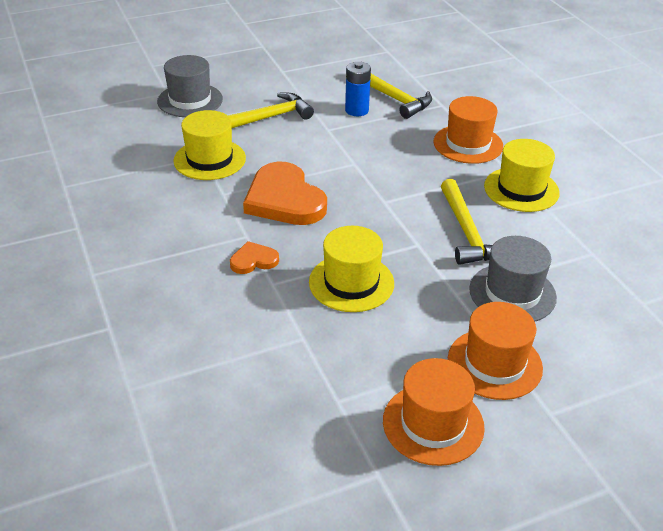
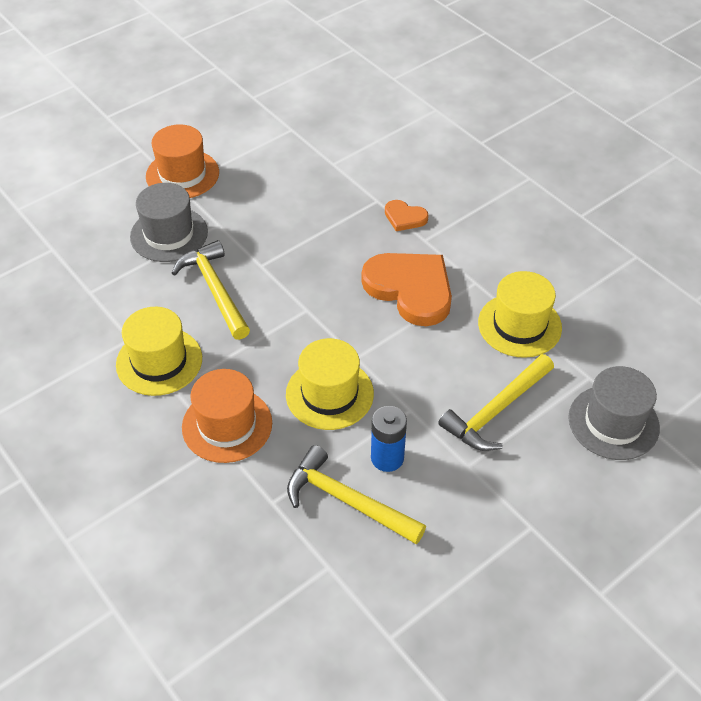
camera: 165 degrees right, 10 degrees up
(253, 260) = (404, 217): orange heart -> orange heart turned 60 degrees clockwise
(351, 282) = (311, 215): yellow hat -> yellow hat (329, 394)
(433, 424) = (223, 129): orange hat -> none

